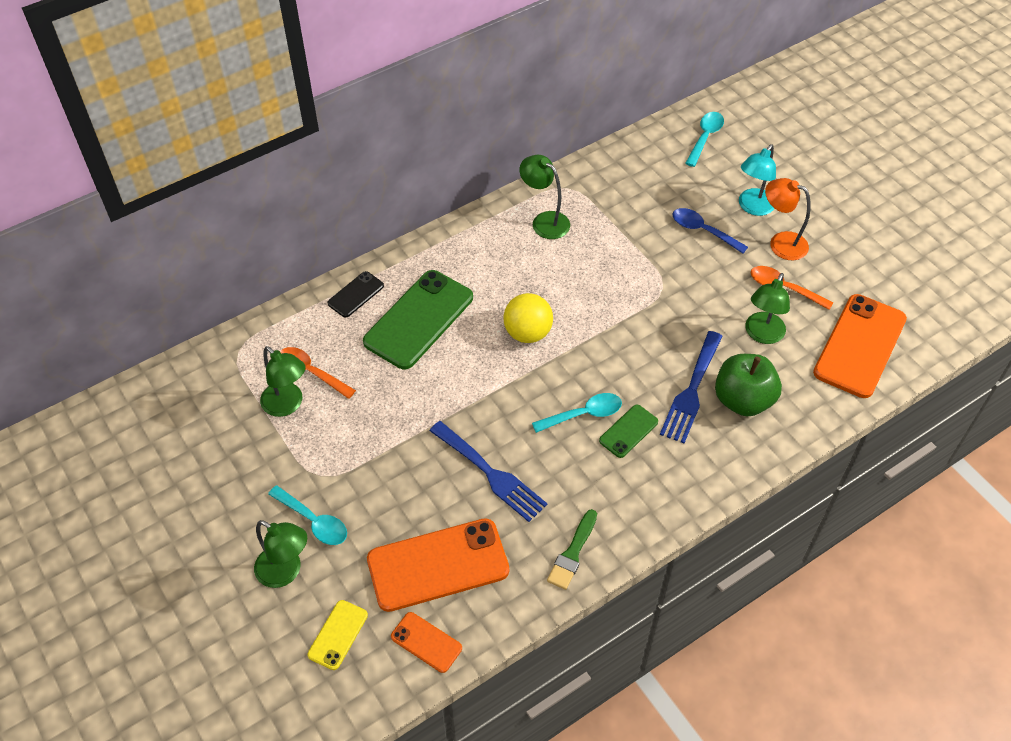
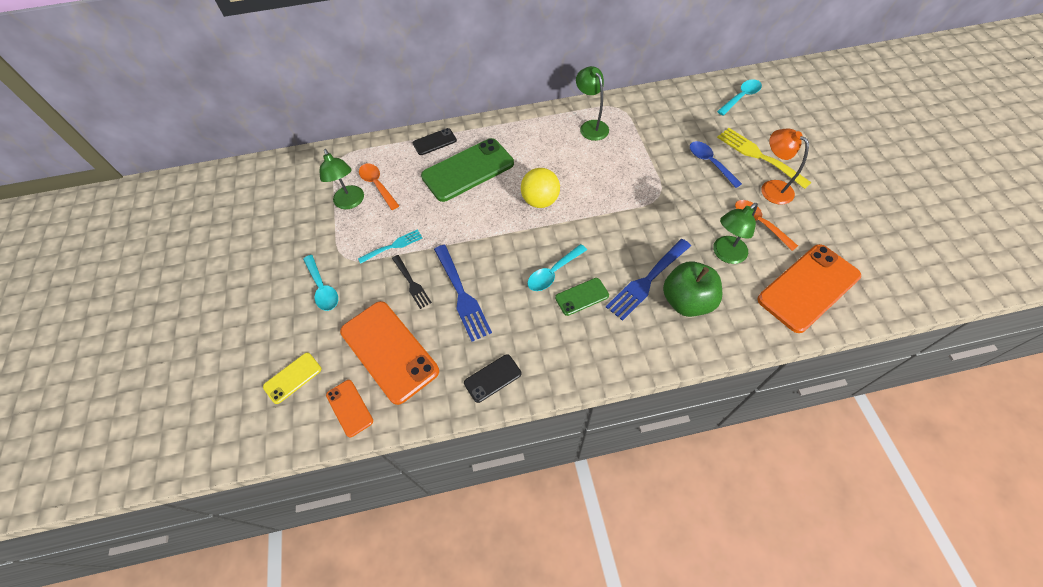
camera: 25 degrees right, 5 degrees up
(286, 572) = (285, 318): green lamp -> none
(375, 442) = (393, 246): none -> turquoise fork
(423, 479) = (412, 283): none -> black fork
(438, 565) = (389, 351): orange phone -> orange phone turned 45 degrees clockwise
(572, 553) = (492, 378): green brush -> black phone
(583, 414) = (553, 273): turquoise spoon -> turquoise spoon turned 135 degrees clockwise
(752, 207) = (758, 156): turquoise lamp -> yellow fork

